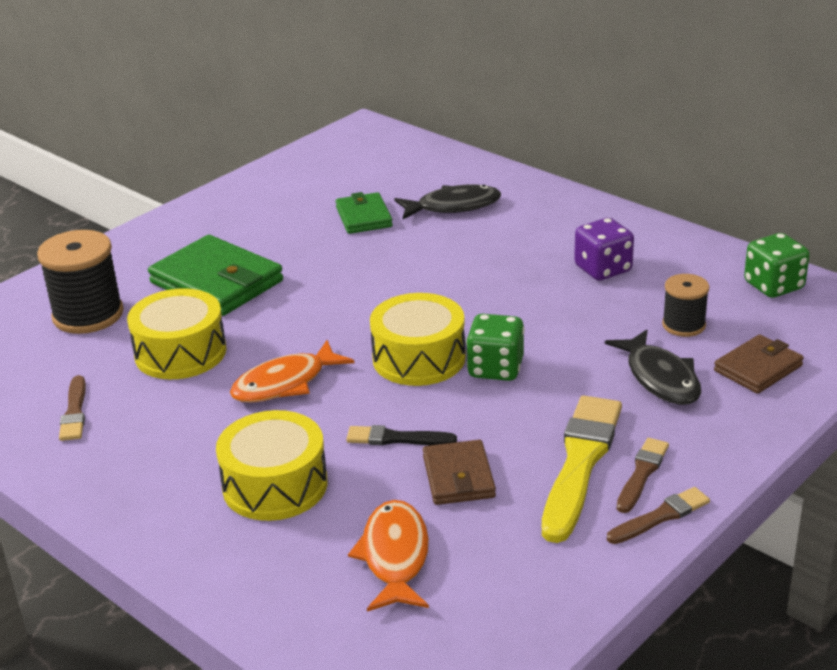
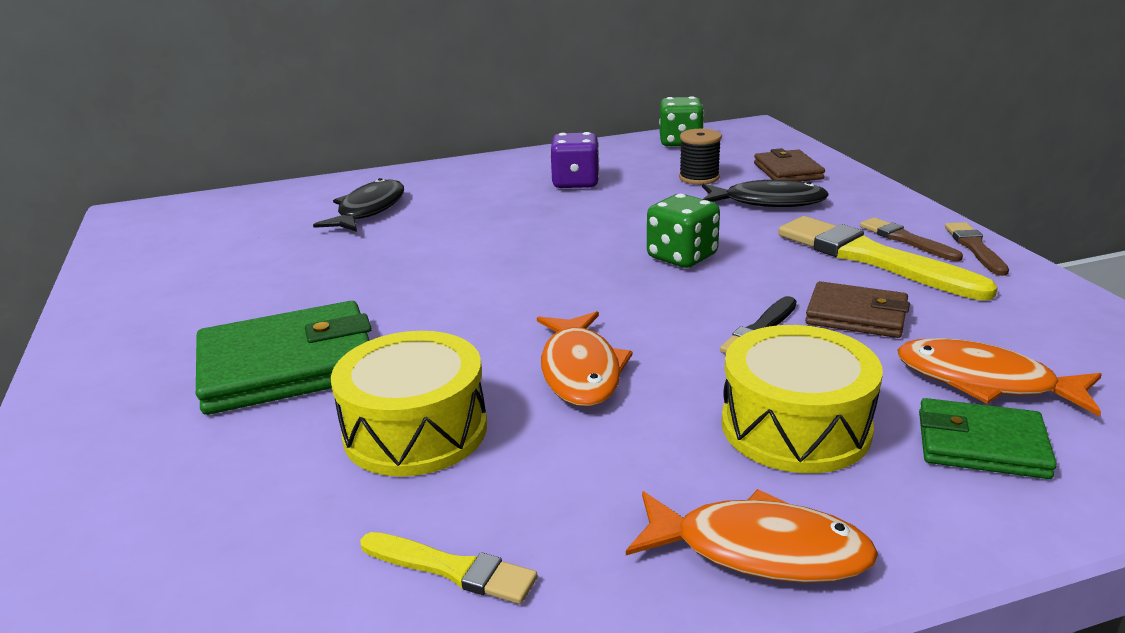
camera: 60 degrees left, 5 degrees down
(74, 412) = (452, 569): brown brush -> yellow brush
(88, 315) = (196, 493): black spool -> none
(142, 502) = (759, 550): none -> orange fish
(364, 217) = (307, 252): green wallet -> green wallet (981, 444)
(419, 358) = (620, 286): yellow drum -> none

